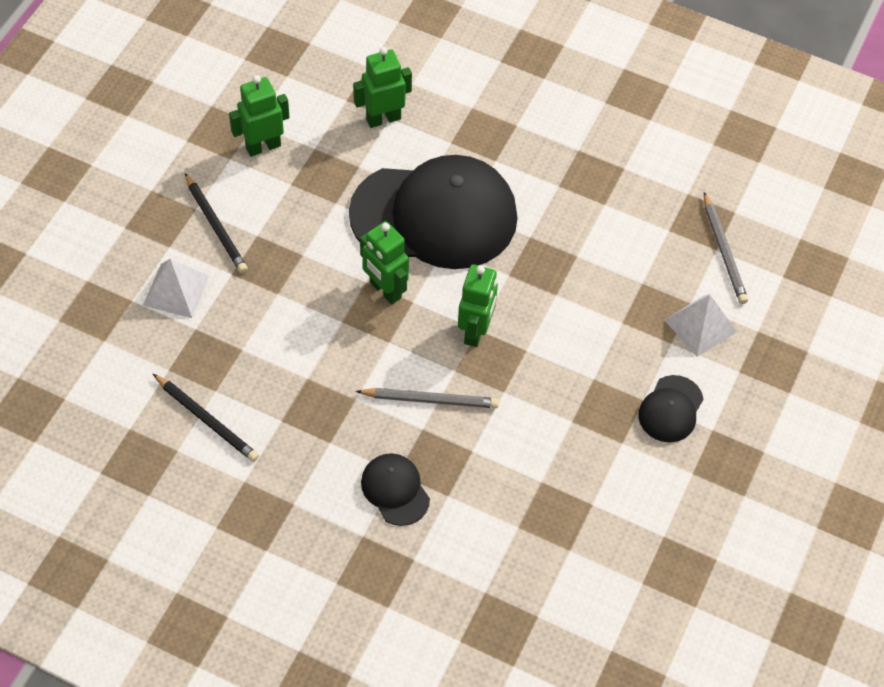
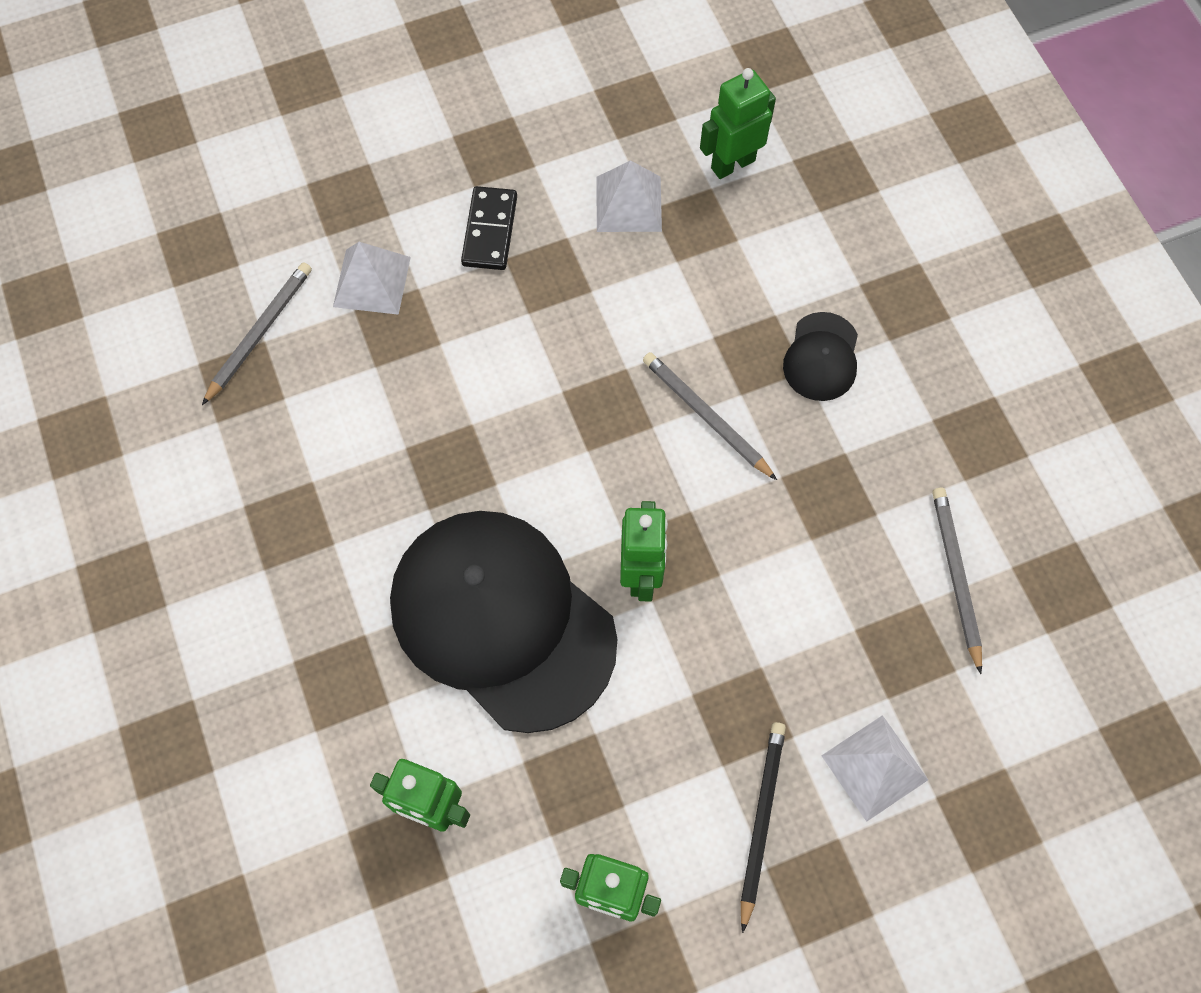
camera: 135 degrees left, 10 degrees up
(206, 420) = (956, 577): black pencil -> grey pencil
(476, 331) = (592, 450): green robot -> green robot (732, 164)
(609, 495) = (628, 203): none -> white pyramid
(670, 409) = (490, 231): black cap -> black domino

